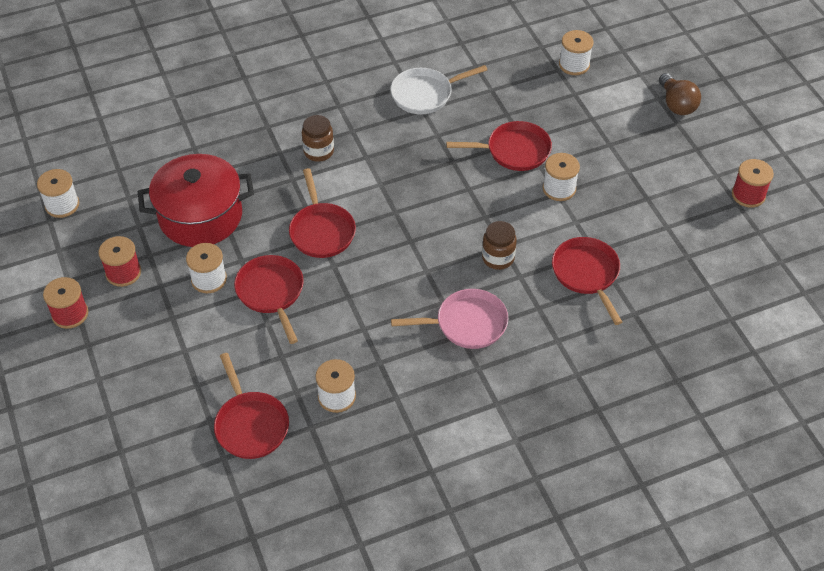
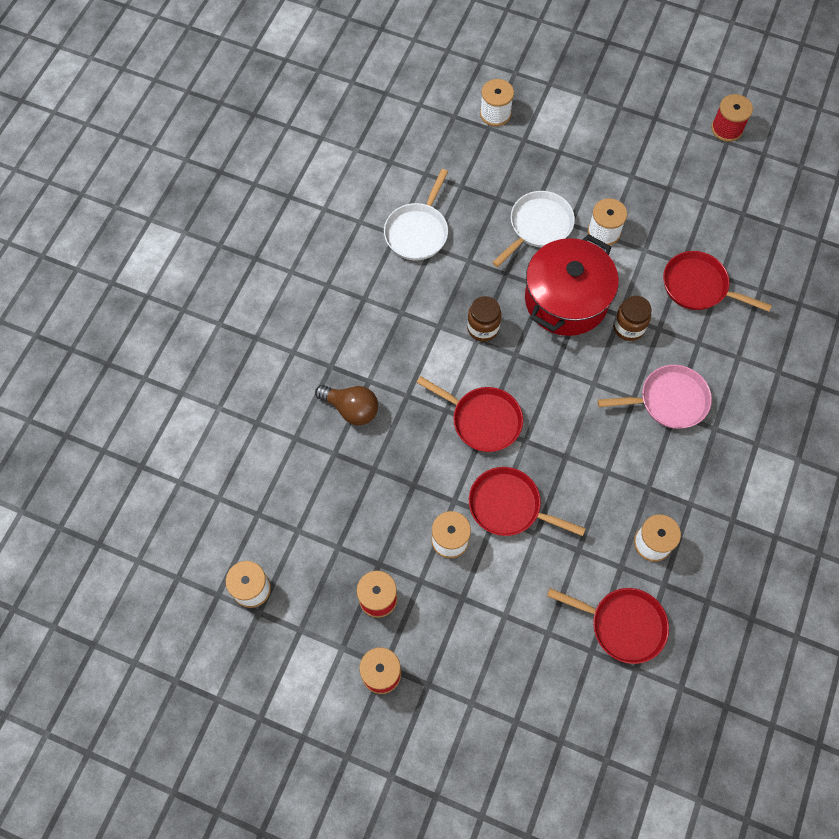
camera: 45 degrees left, 15 degrees up
(200, 216) = (376, 493): red pot -> red pot (566, 300)
(318, 151) = (398, 353): brown jar -> brown jar (483, 328)
(466, 324) = (668, 400): pink pan -> pink pan turned 45 degrees clockwise
(514, 151) = (538, 226): red pan -> white pan
(676, 104) = (602, 90): brown light bulb -> brown light bulb (351, 409)

